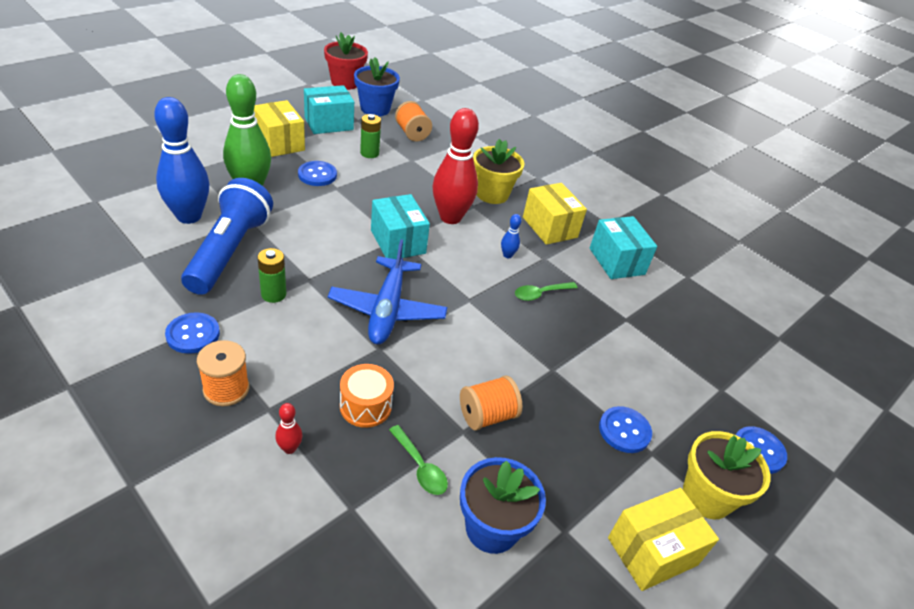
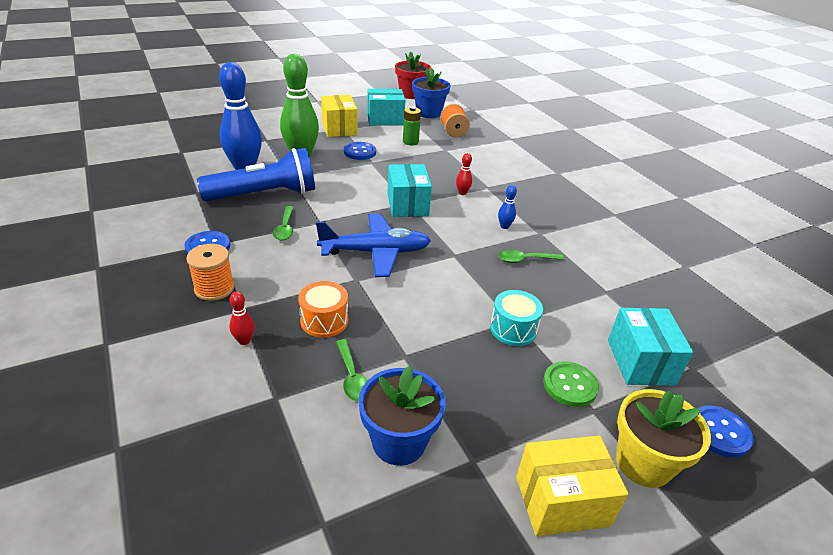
camera: 20 degrees right, 5 degrees down
(230, 251) = (265, 195): blue flashlight -> blue flashlight turned 45 degrees clockwise
(273, 294) = (285, 228): green battery -> green spoon
(387, 310) = (376, 252): blue plane -> blue plane turned 120 degrees counterclockwise
(450, 217) = (462, 193): red bowling pin -> red bowling pin, size x0.40
(487, 415) = (433, 347): orange spool -> none
(492, 194) = (508, 180): yellow flower pot -> none
(550, 227) = (554, 210): yellow box -> none
(555, 378) = (513, 329): none -> turquoise drum
(616, 261) = (613, 244): turquoise box -> turquoise box (640, 362)
(624, 431) = (570, 385): blue button -> green button

